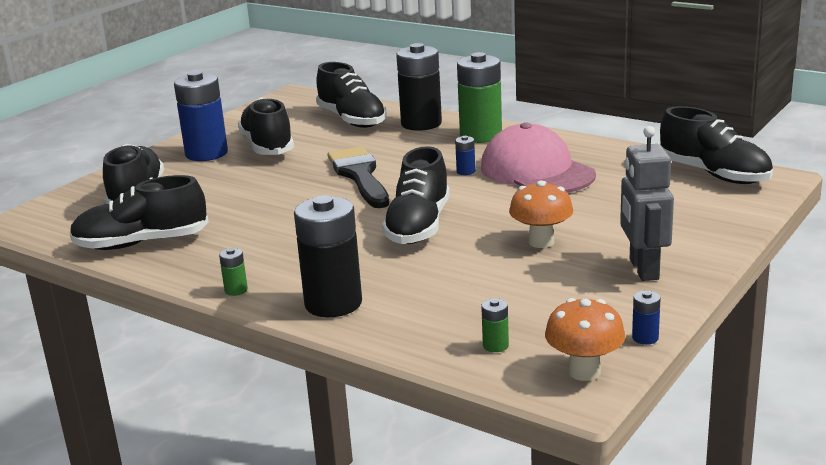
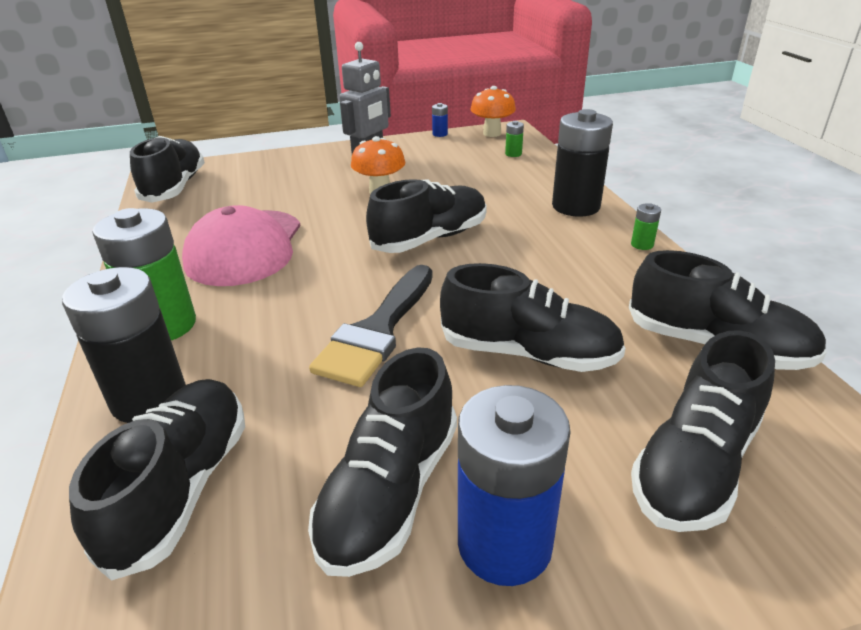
camera: 140 degrees left, 10 degrees up
(257, 199) = (528, 353): none -> black shoe
(466, 171) = (287, 278): blue battery -> none

